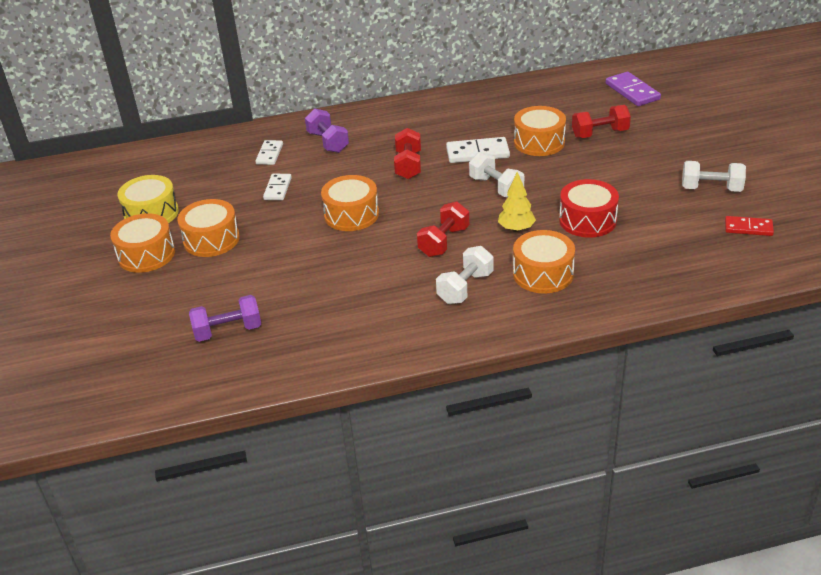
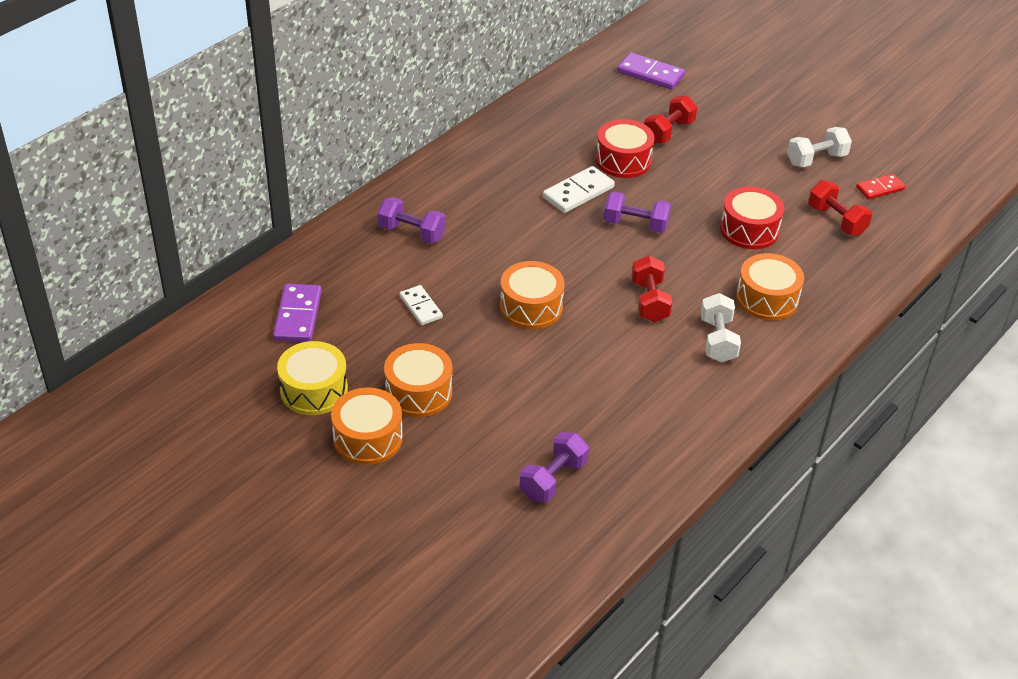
camera: 40 degrees left, 5 degrees up
(196, 167) = (297, 316): none -> purple domino
(269, 154) = (363, 270): white domino -> none
(408, 165) = (526, 230): red dumbbell -> red dumbbell (836, 220)
(496, 187) = (635, 224): white dumbbell -> purple dumbbell
(516, 229) = (699, 262): yellow tree -> none
(539, 142) = (623, 160): orange drum -> red drum

